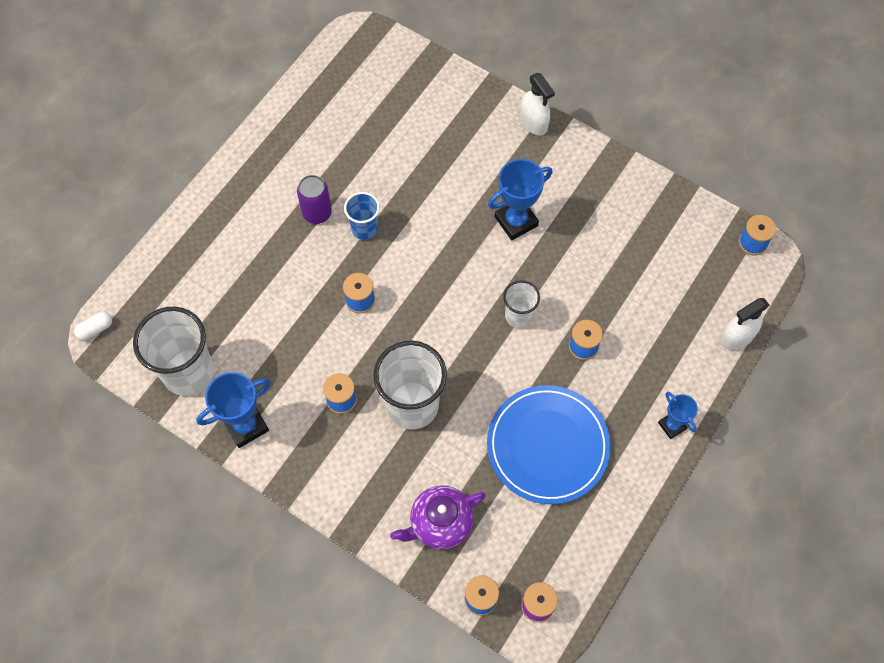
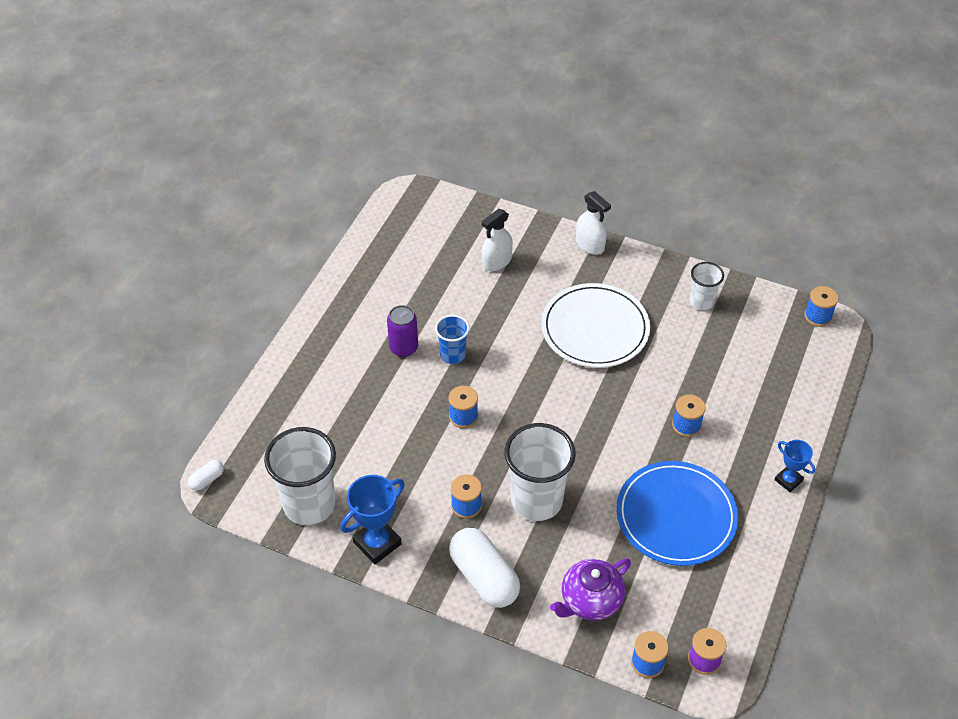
camera: 10 degrees left, 15 degrees down
(342, 480) = (484, 577): none -> white capsule
(516, 221) = (595, 328): blue trophy -> white plate
(518, 316) = (618, 408): white cup -> white cup (701, 301)
(737, 337) = (826, 396): white spray bottle -> white spray bottle (496, 262)

